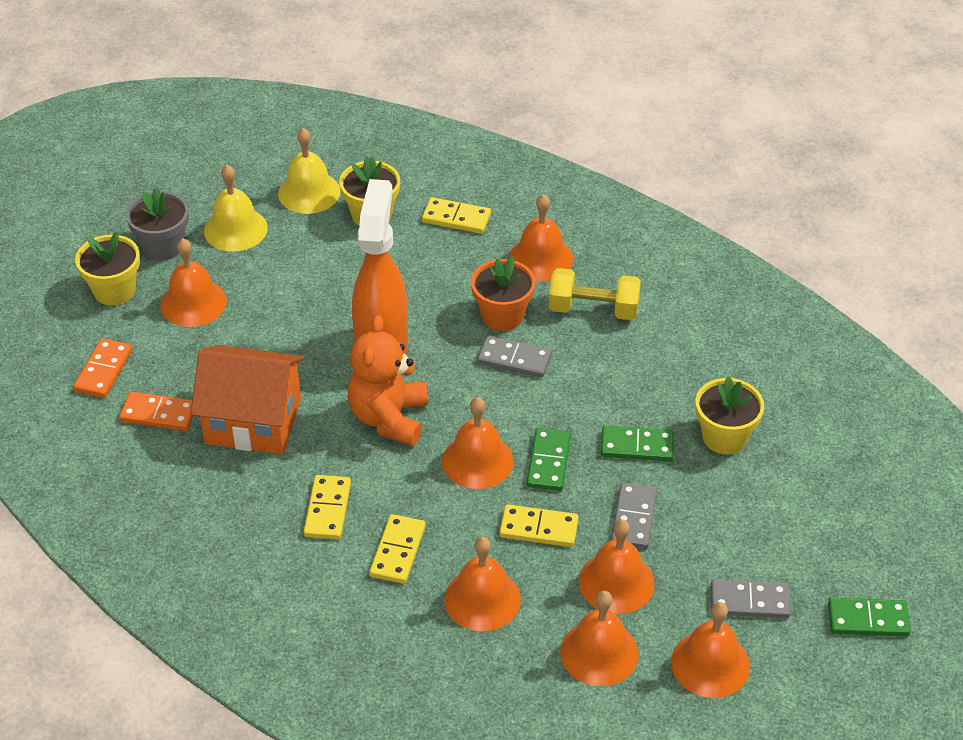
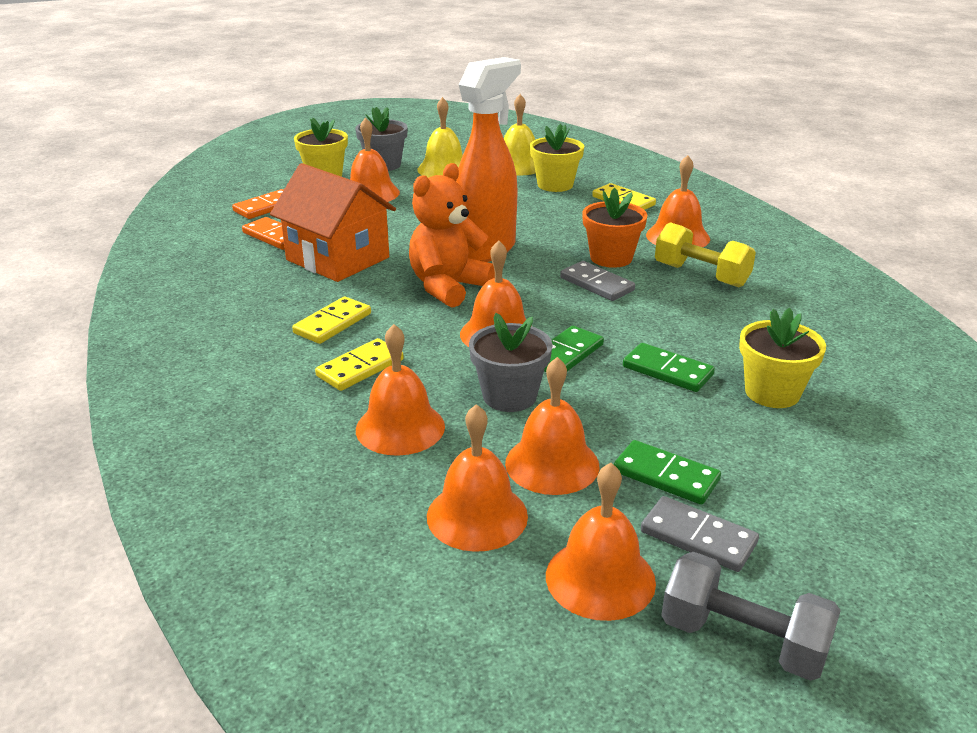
camera: 30 degrees right, 15 degrees down
(538, 528) = (509, 396): yellow domino -> grey flower pot
(634, 518) = (617, 421): grey domino -> none
(816, 668) = (743, 640): none -> grey dumbbell
(868, 619) = (853, 617): green domino -> green domino (666, 476)

